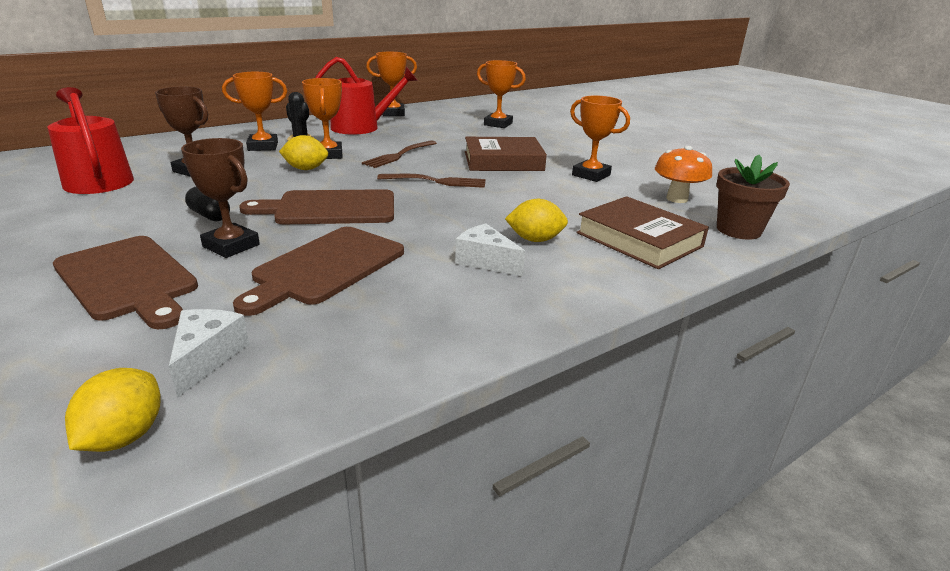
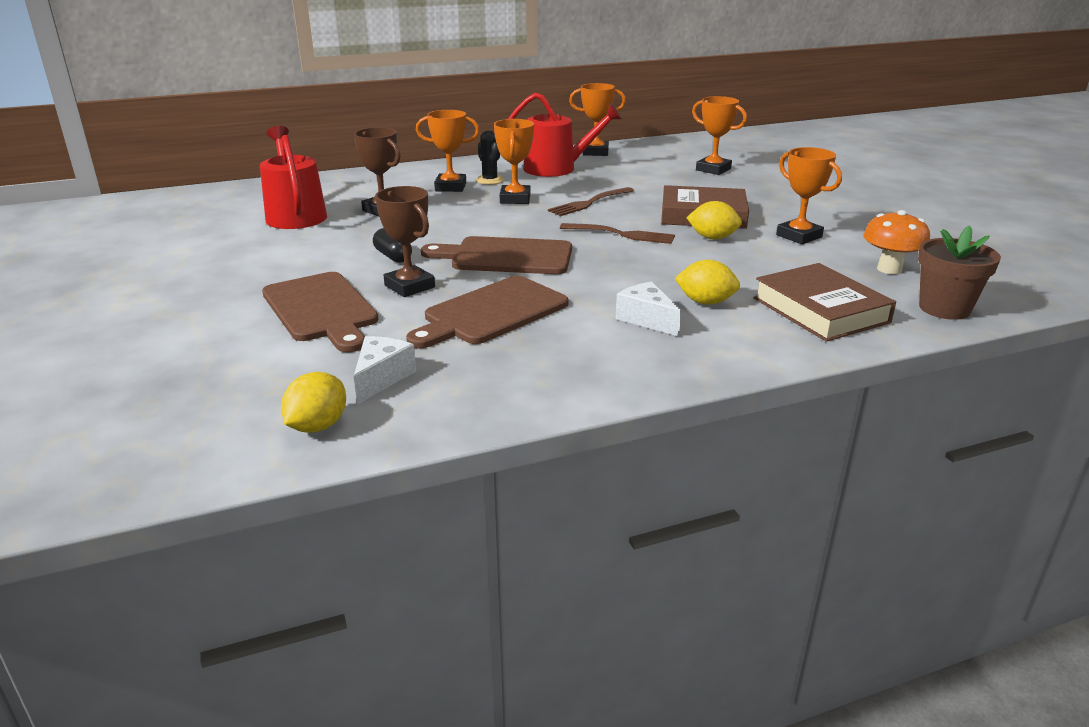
camera: 15 degrees right, 0 degrees up
(306, 169) = (489, 214): yellow lemon -> yellow lemon (712, 238)

